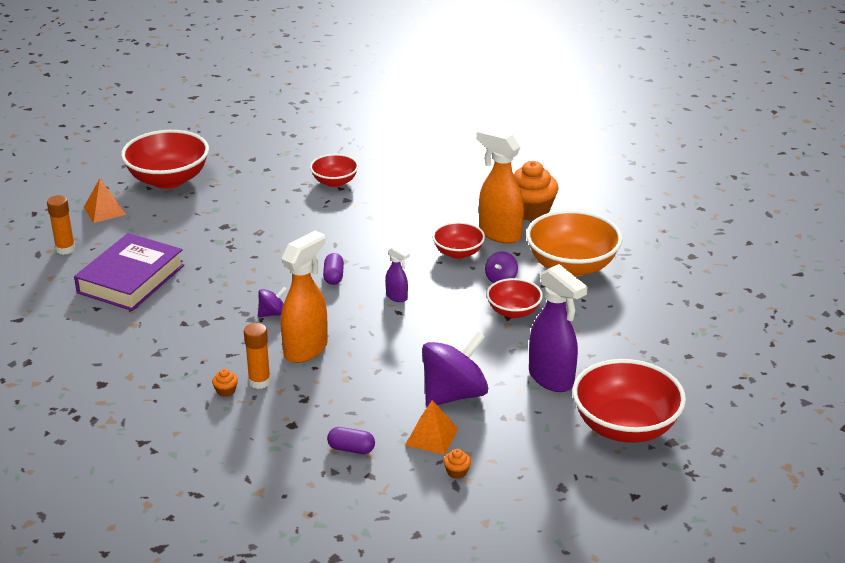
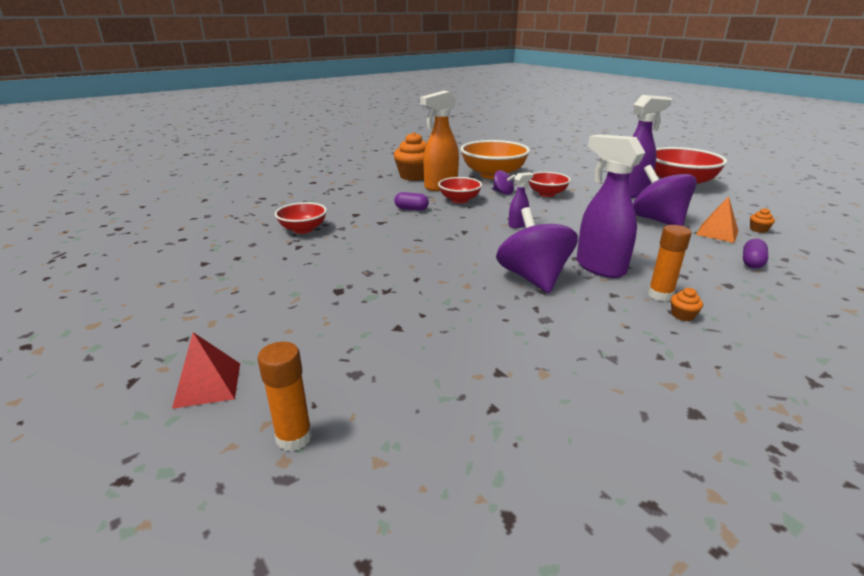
camera: 75 degrees left, 5 degrees down
(104, 211) = (207, 384): orange pyramid -> red pyramid
(131, 279) = (425, 369): purple book -> none
(168, 179) = (182, 320): red bowl -> none
(272, 313) = (533, 278): purple spinning top -> purple spinning top, size x2.09
(306, 349) = (599, 267): orange spray bottle -> purple spray bottle
(333, 276) = (475, 245): purple capsule -> purple capsule (411, 209)

